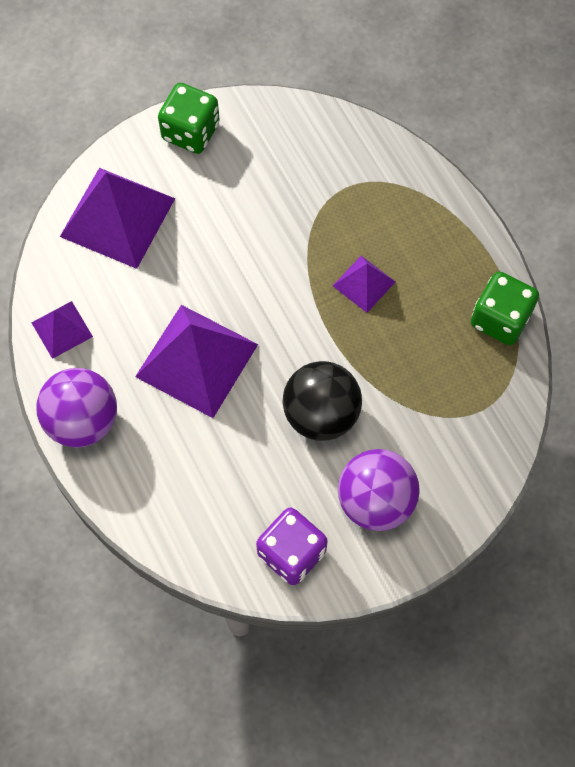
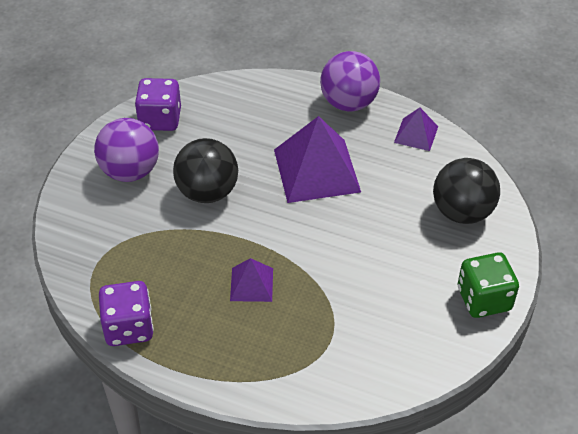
camera: 140 degrees right, 20 degrees down
(118, 217) = (462, 212): purple pyramid -> black ball
(500, 319) = (129, 327): green dice -> purple dice

